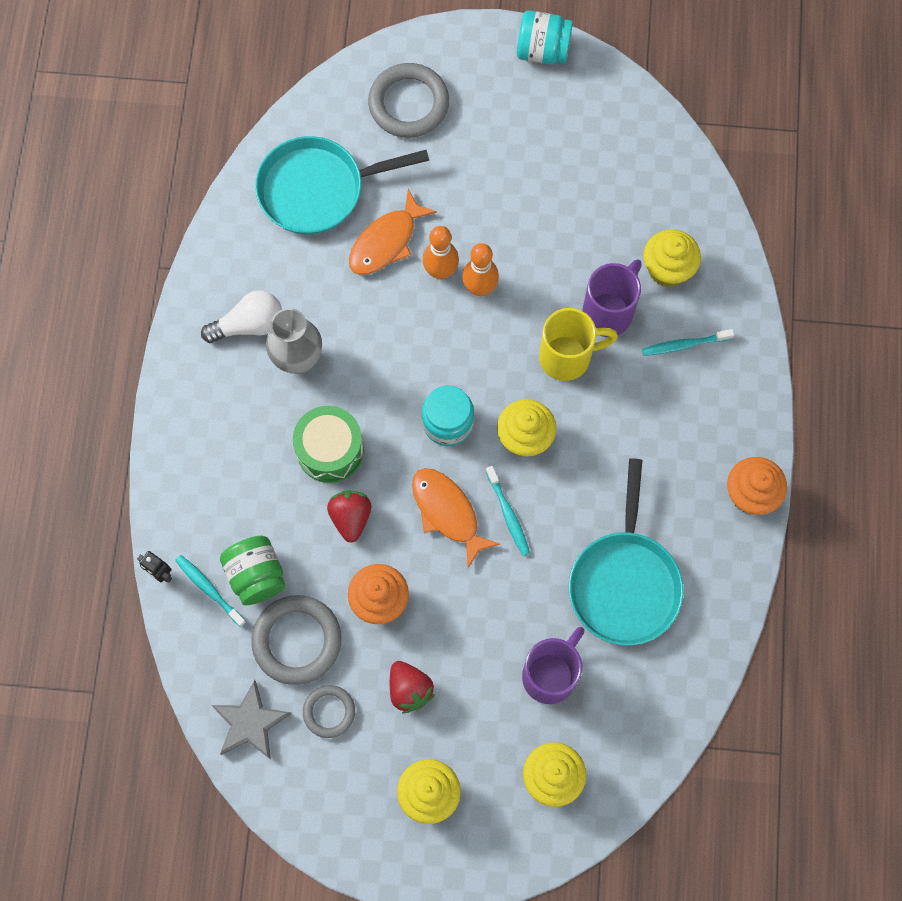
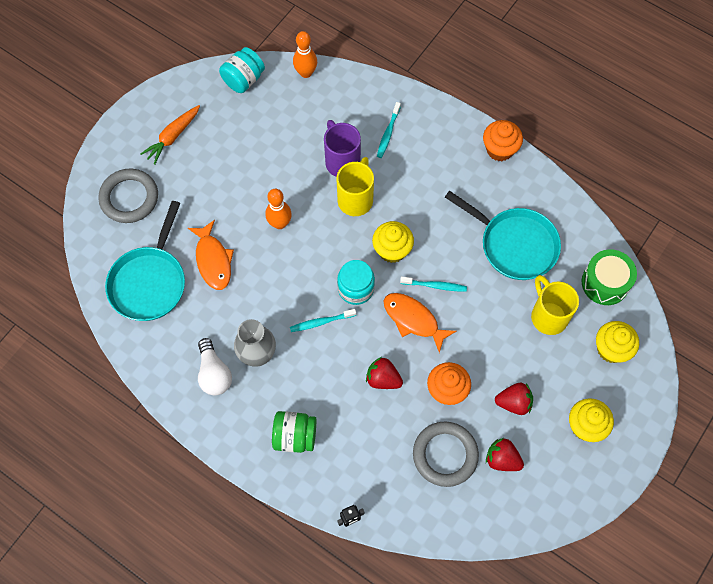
camera: 60 degrees left, 5 degrees down
(209, 589) = (379, 493): turquoise toothbrush -> turquoise toothbrush (321, 322)
(249, 325) = (214, 373): white light bulb -> white light bulb turned 150 degrees clockwise
(250, 723) = (483, 513): grey star -> none
(256, 575) = (387, 457): green jar -> green jar (295, 436)
(329, 712) = (502, 459): grey ring -> red strawberry
(330, 450) = (331, 368): green drum -> green drum (605, 283)
(440, 271) = (254, 239): orange bowling pin -> orange bowling pin (306, 73)
(447, 512) = (413, 320): orange fish -> orange fish turned 45 degrees clockwise
(517, 102) = (173, 137): none -> orange carrot
(542, 51) = (149, 105): turquoise jar -> turquoise jar (243, 79)
(551, 674) = (548, 316): purple mug -> yellow mug
(667, 269) = (335, 116): yellow cupcake -> none

